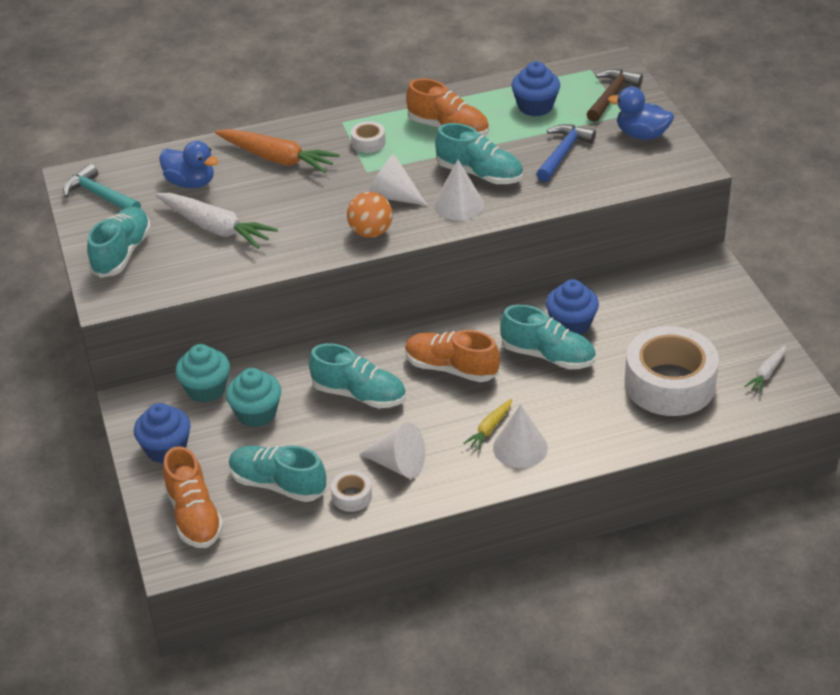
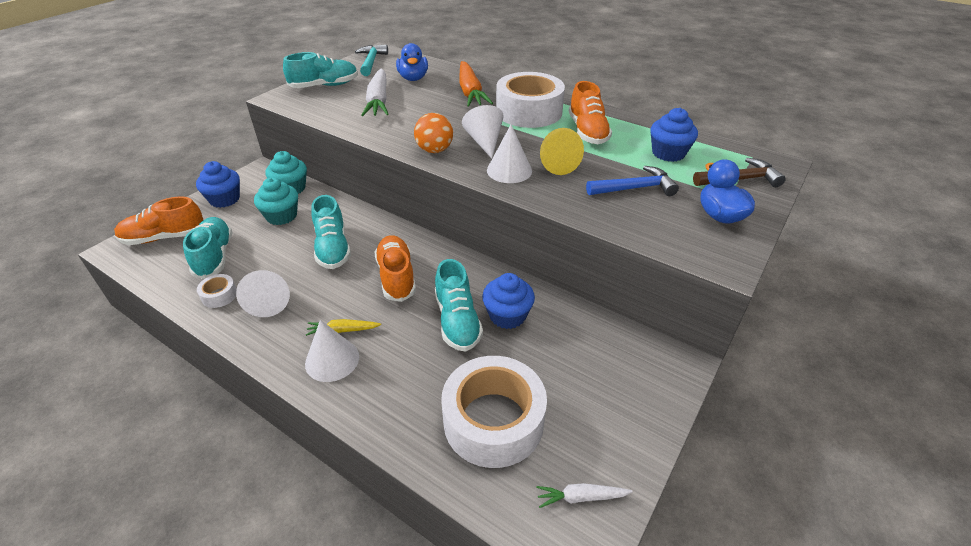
camera: 50 degrees right, 0 degrees up
(194, 516) = (164, 237): orange shoe -> orange shoe turned 45 degrees clockwise
(368, 142) = (529, 111): white tape -> white tape, size x2.39
(480, 174) = (556, 164): turquoise shoe -> yellow cone

